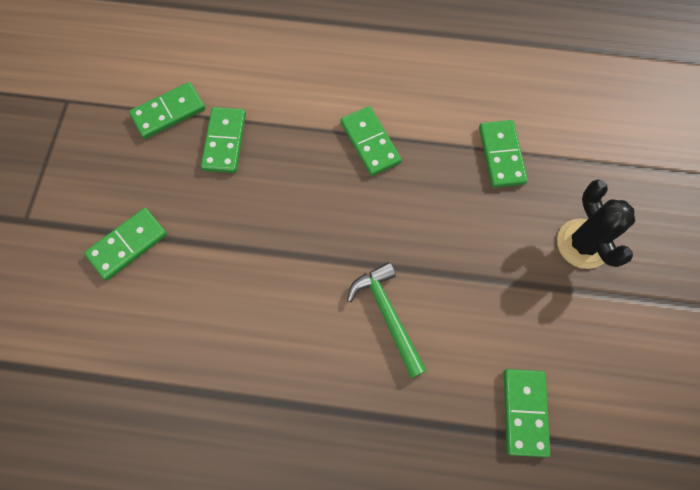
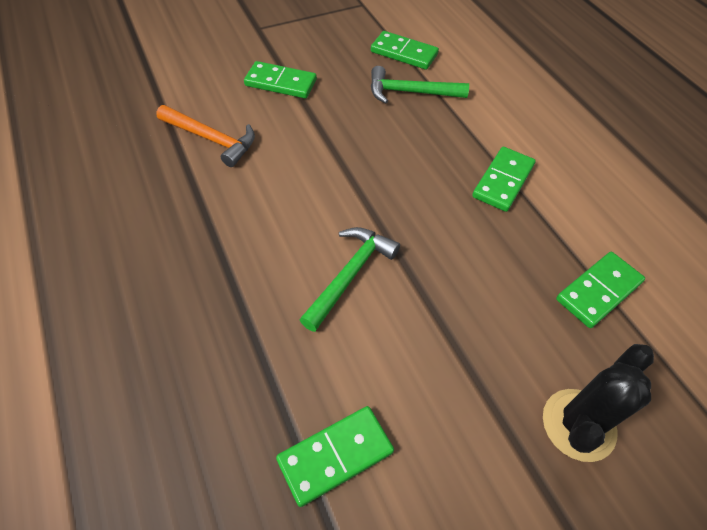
camera: 55 degrees right, 15 degrees down
(160, 349) = (211, 139): none -> orange hammer
(224, 141) = (410, 92): green domino -> green hammer

